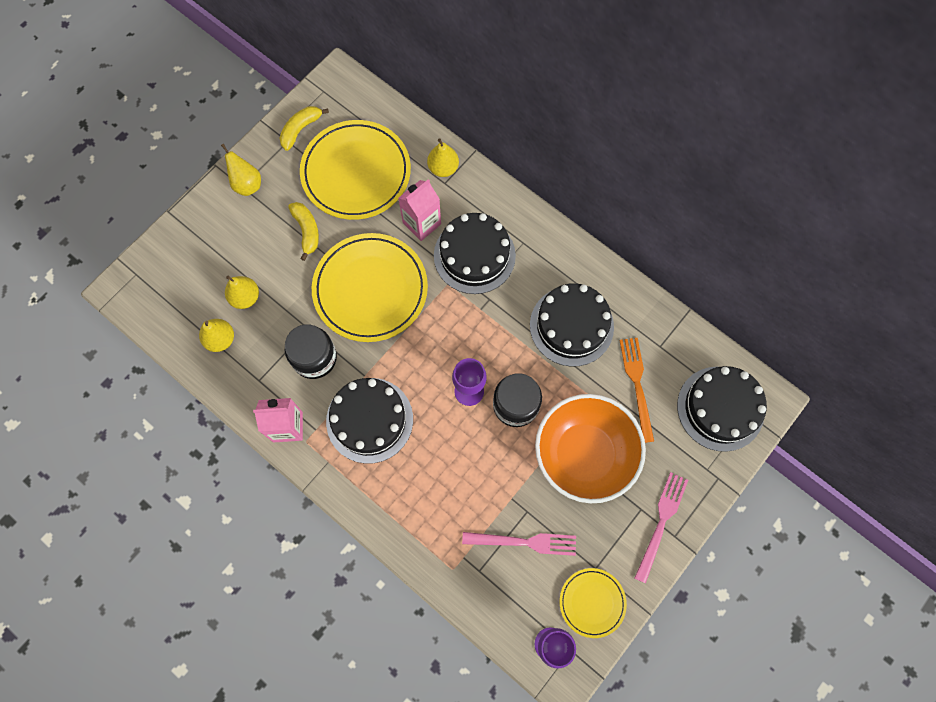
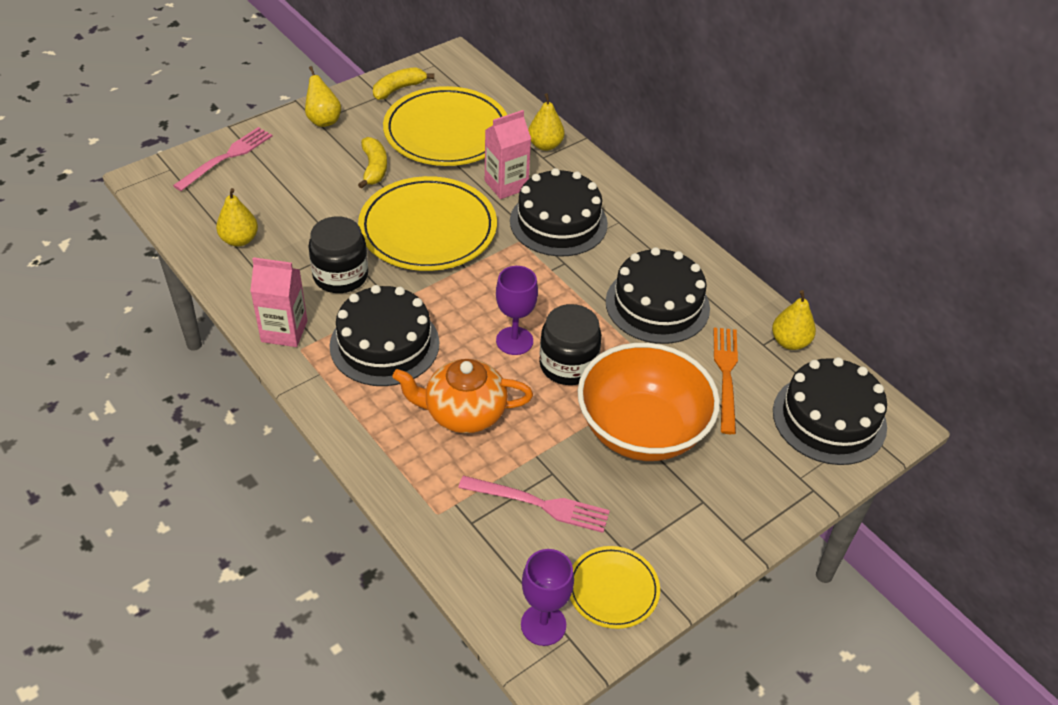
camera: 10 degrees right, 25 degrees down
(245, 297) = (283, 210): yellow pear -> yellow pear (789, 342)
(448, 472) = (464, 413): none -> orange teapot
(661, 522) = (727, 521): pink fork -> pink fork (227, 157)

